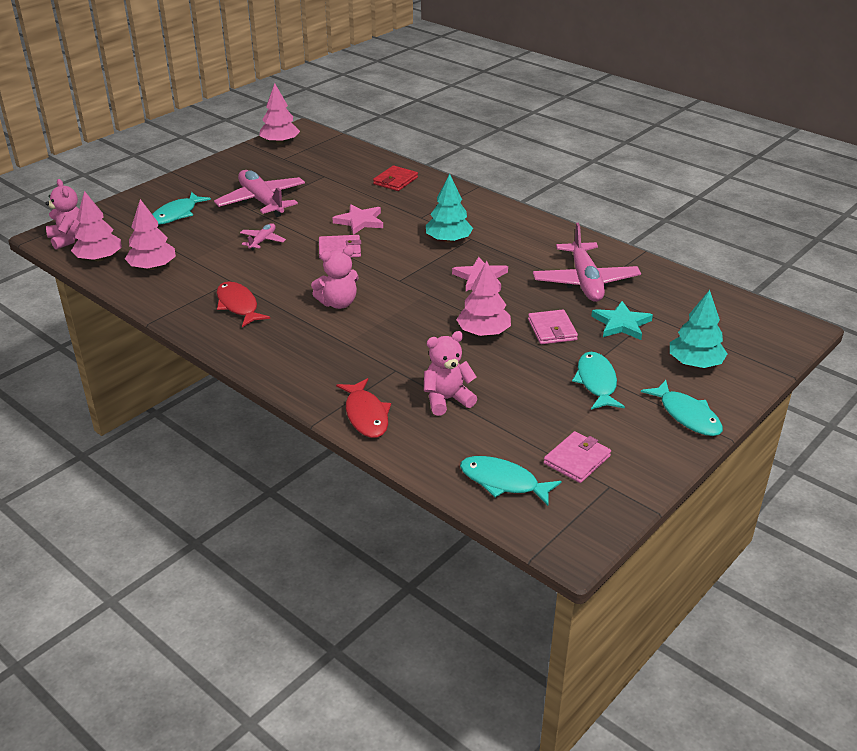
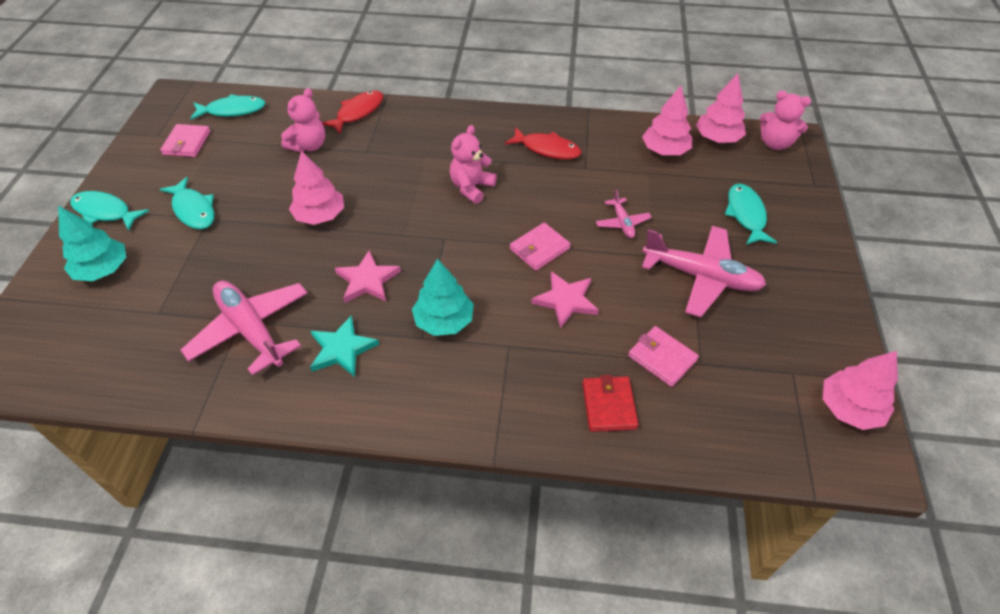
camera: 145 degrees right, 15 degrees up
(366, 415) = (358, 112): red fish -> red fish turned 90 degrees clockwise
(552, 330) = (258, 247): pink wallet -> pink wallet (662, 358)
(621, 324) = (190, 286): turquoise star -> turquoise star (342, 349)

